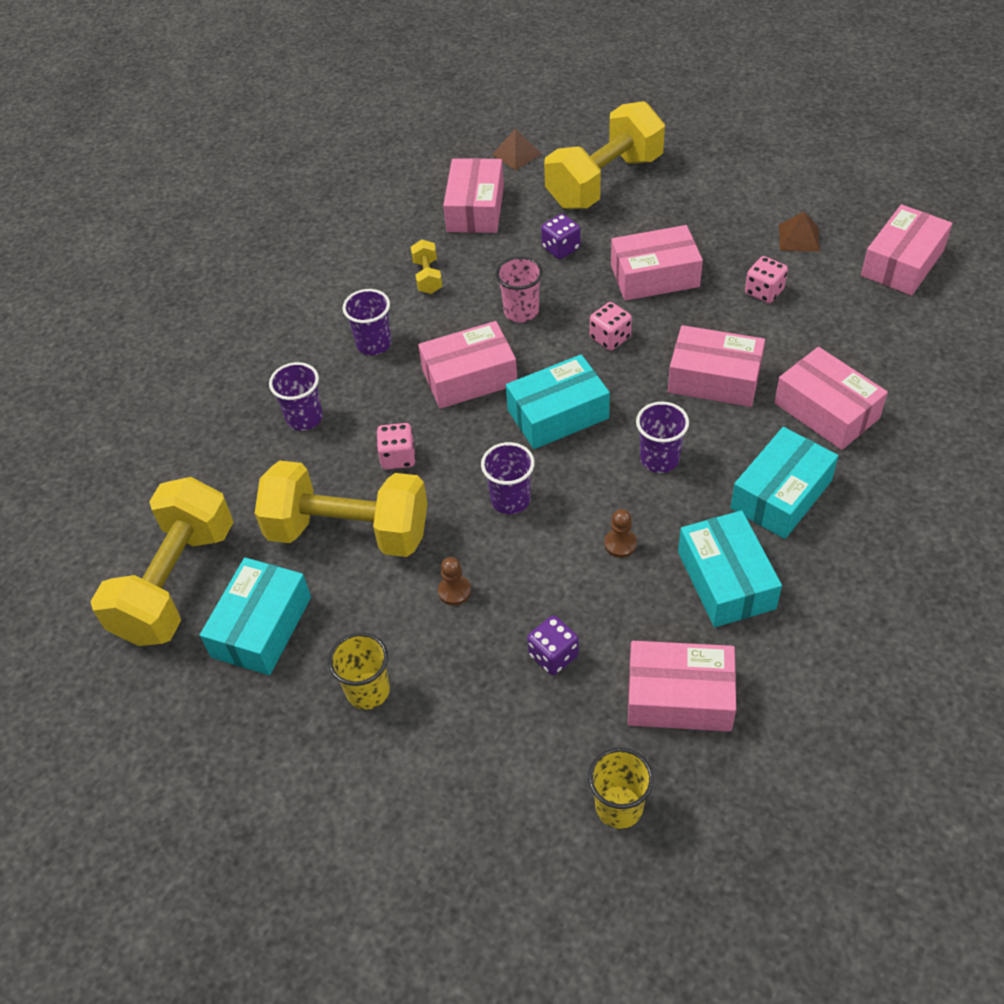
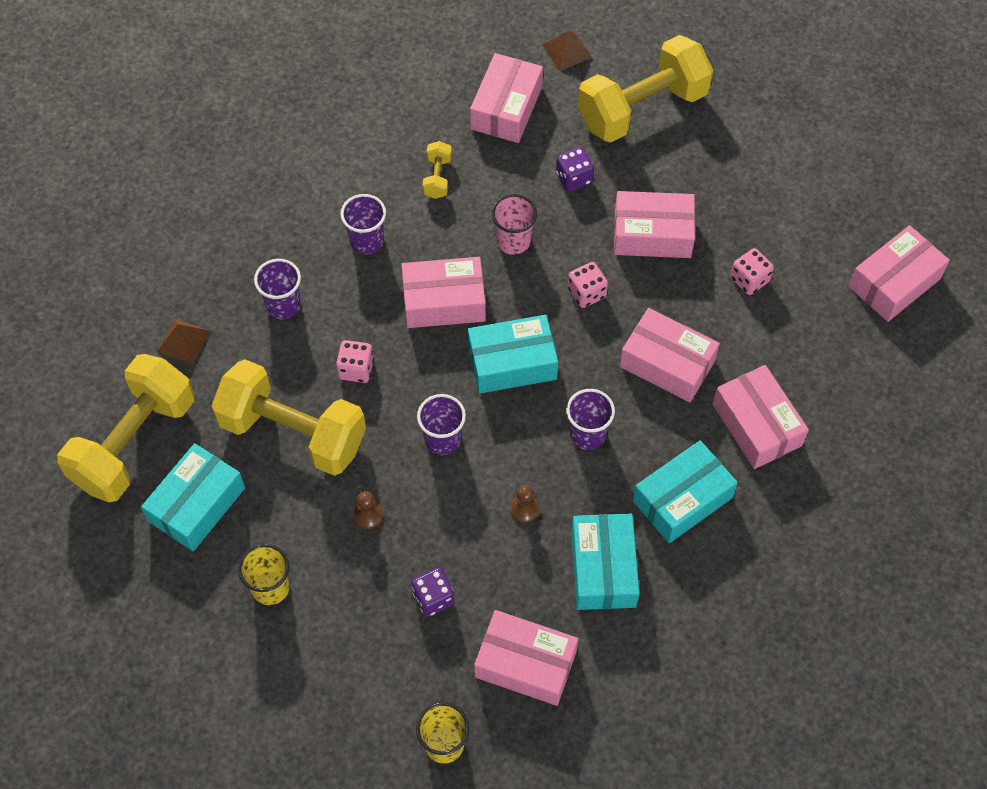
camera: 10 degrees right, 10 degrees up
(799, 238) = (807, 226): brown pyramid -> brown pyramid (183, 341)

